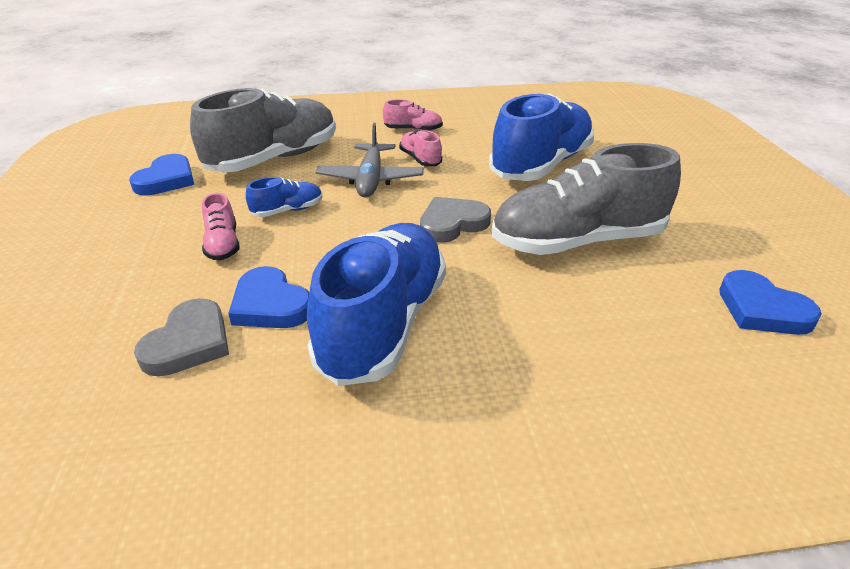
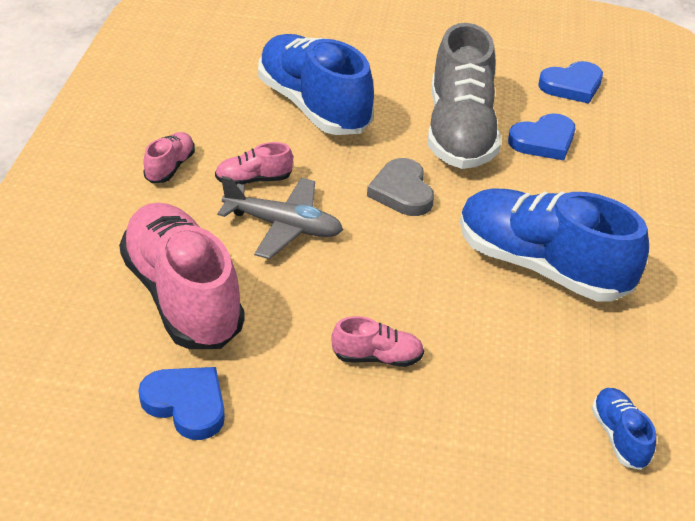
camera: 75 degrees left, 5 degrees up
(189, 343) = (538, 389): grey heart -> none
(270, 304) = (496, 331): blue heart -> blue heart (543, 141)
(274, 159) = (183, 296): grey shoe -> pink shoe
(288, 210) = (325, 300): blue shoe -> blue shoe (619, 437)

